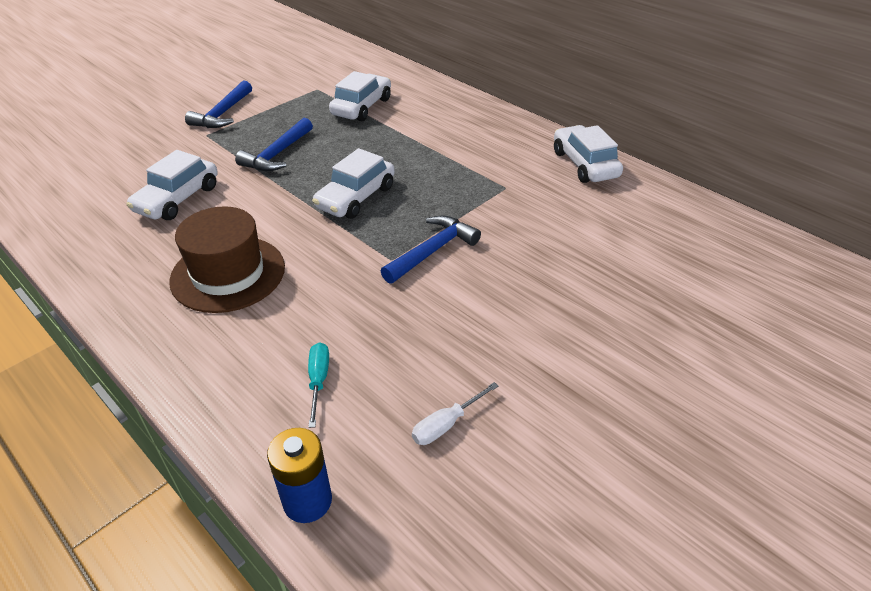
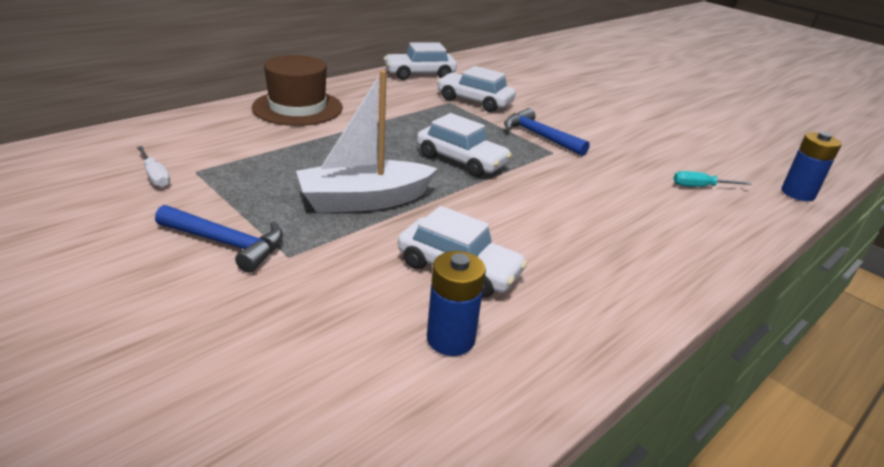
camera: 90 degrees left, 10 degrees down
(104, 197) = (450, 339): none -> blue battery
(228, 273) = (593, 228): brown hat -> brown hat (297, 108)
(277, 154) = (364, 200): blue hammer -> white boat
(362, 107) = (268, 146): white car -> white car (474, 101)
(446, 424) = (709, 148): white screwdriver -> white screwdriver (155, 176)

